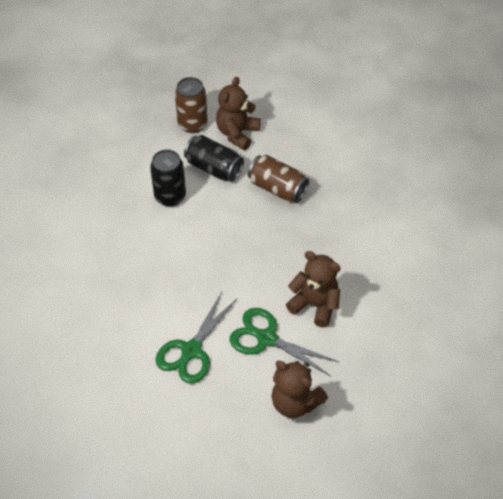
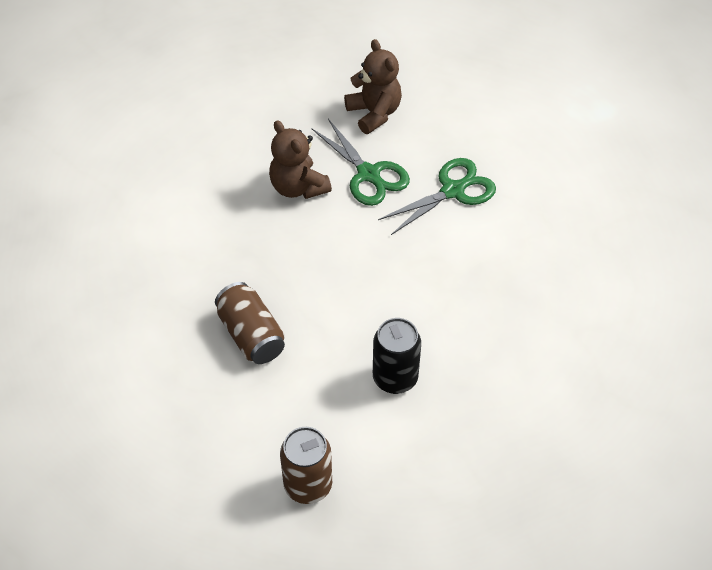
camera: 155 degrees left, 0 degrees up
(214, 168) = (316, 398): black can -> none
(237, 133) = (253, 441): brown teddy bear -> none

